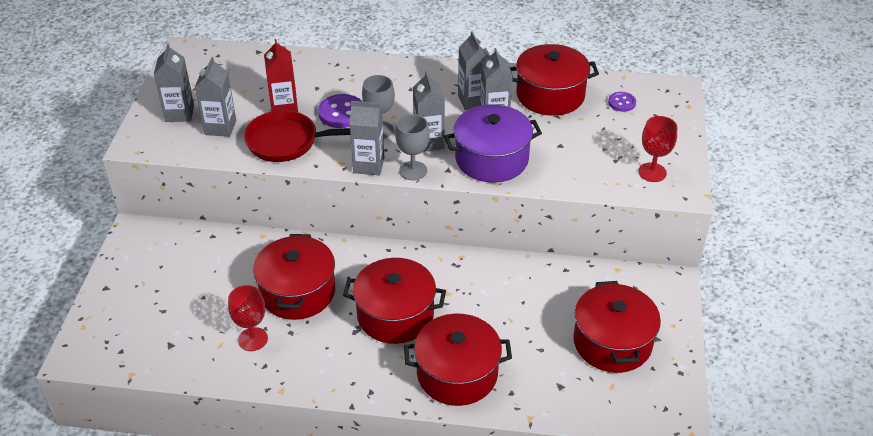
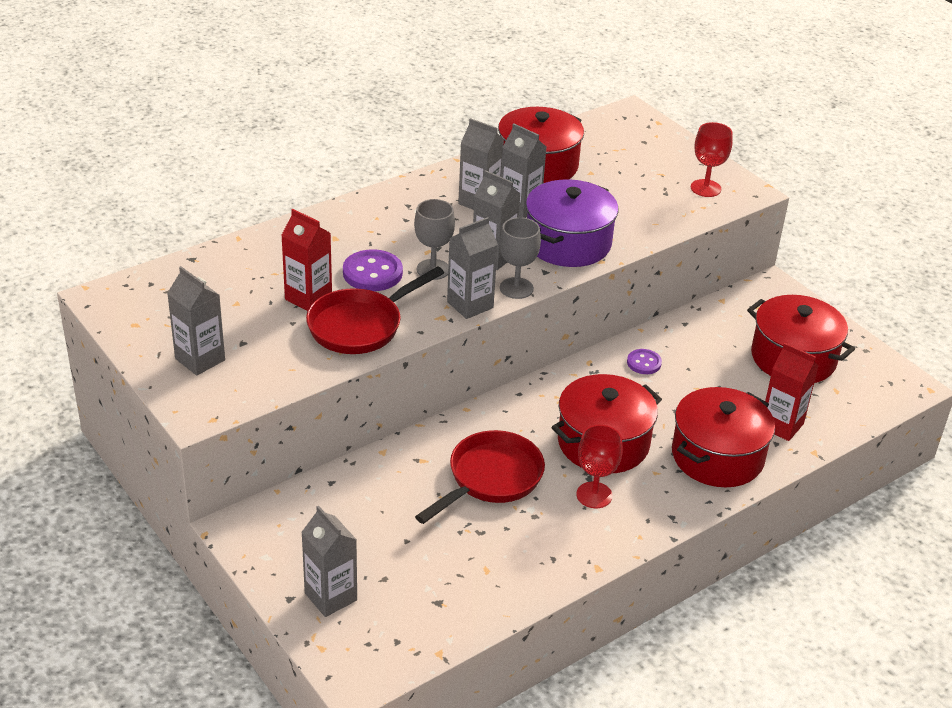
camera: 45 degrees left, 5 degrees down
(220, 127) = (268, 349): grey carton -> grey carton (331, 597)
(253, 339) = (509, 544): red goblet -> red goblet (594, 495)
(297, 292) = (490, 479): red pot -> red pan
(533, 383) = (781, 425): none -> red carton
(622, 103) = (604, 144): purple button -> purple button (644, 363)

